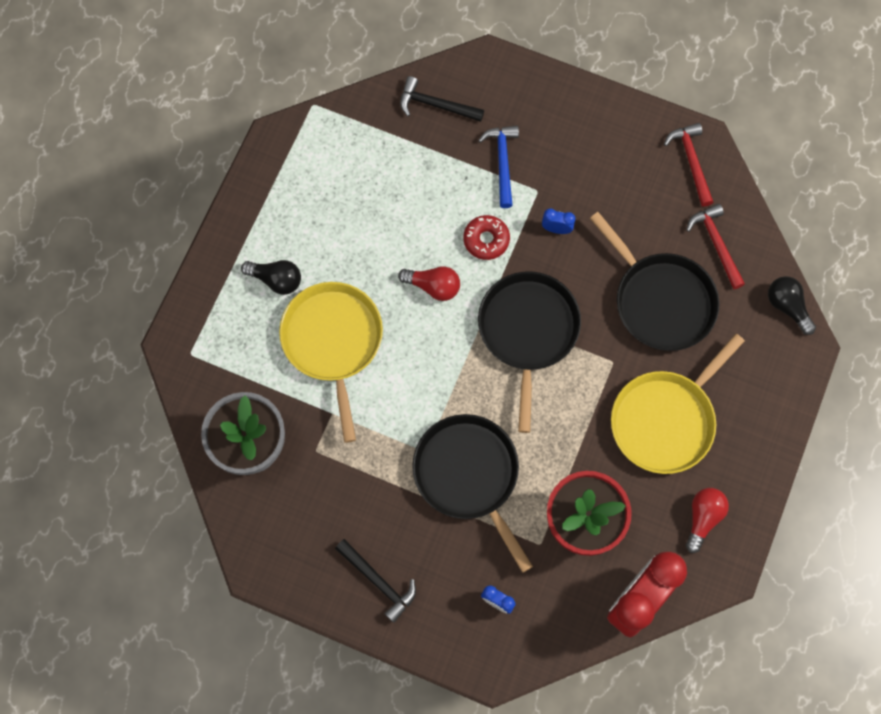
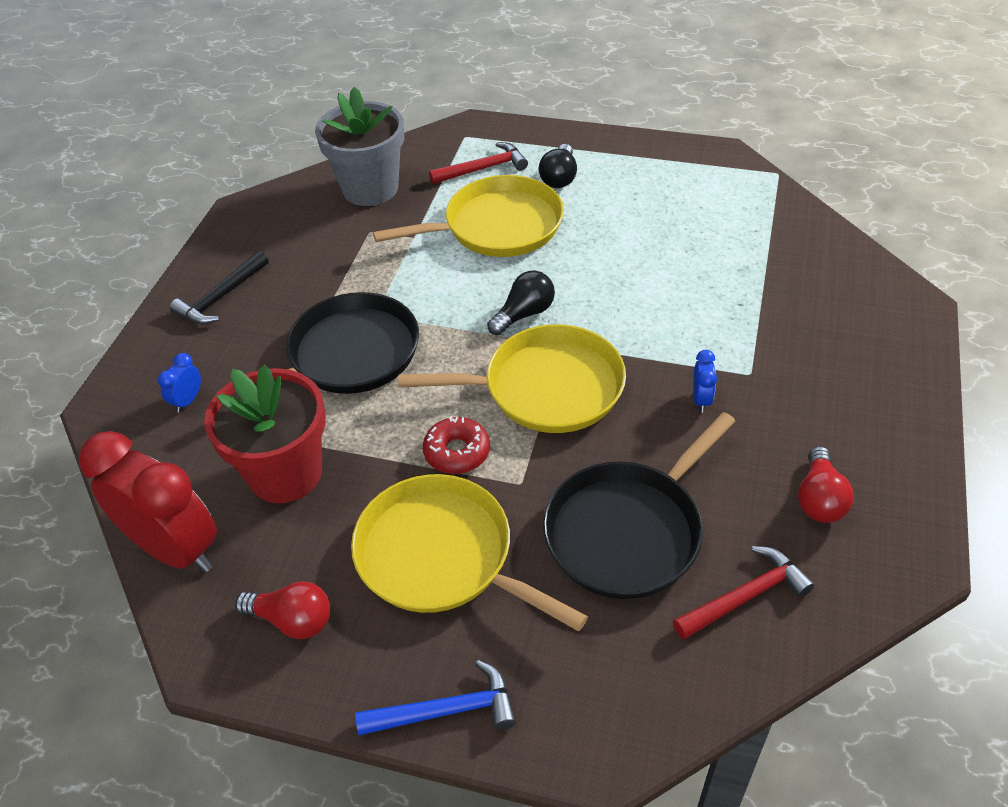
camera: 85 degrees right, 25 degrees down
(433, 286) = (585, 295): red light bulb -> red light bulb (819, 499)
(435, 105) = (827, 266): black hammer -> none
(486, 240) = (661, 333): red donut -> red donut (457, 452)
(502, 162) = (776, 335): blue hammer -> blue hammer (447, 711)
(528, 331) = (545, 388): black pan -> yellow pan
(691, 161) = (875, 548): red hammer -> red hammer (483, 169)
(787, 306) = (666, 716): black light bulb -> black light bulb (524, 314)

